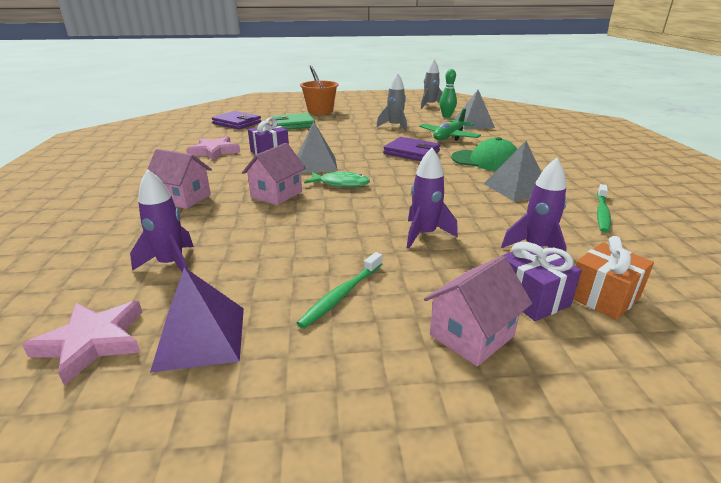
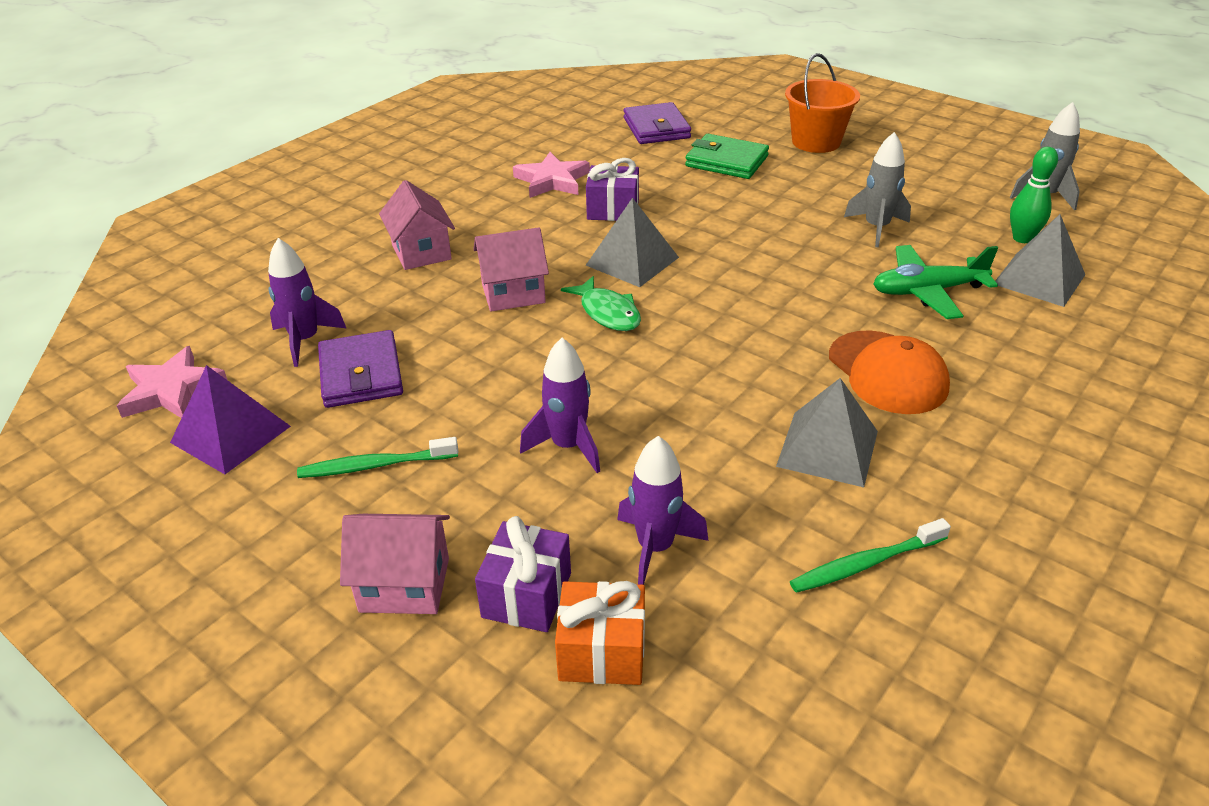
camera: 45 degrees right, 10 degrees up
(411, 152) = (800, 299): purple wallet -> purple wallet (361, 374)
(486, 161) = (887, 373): green cap -> orange cap

